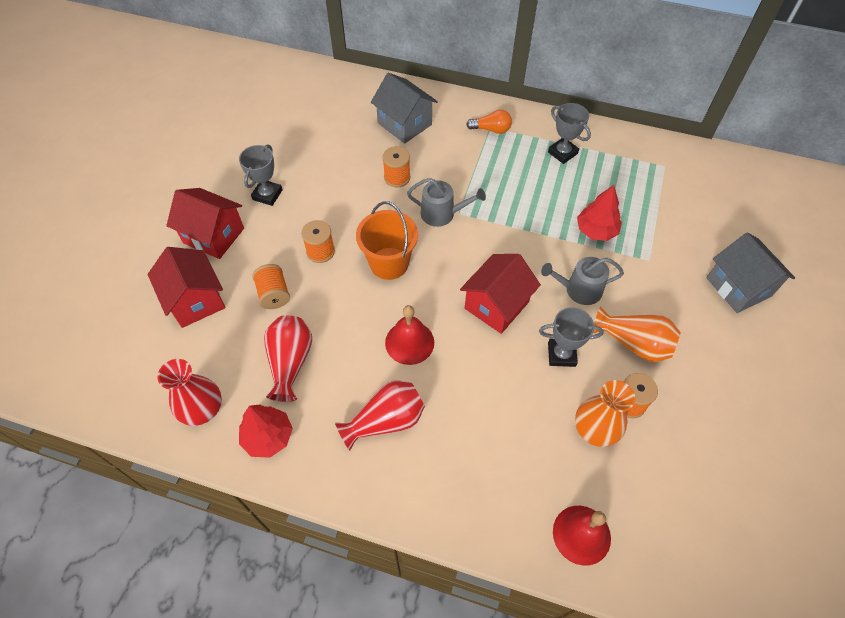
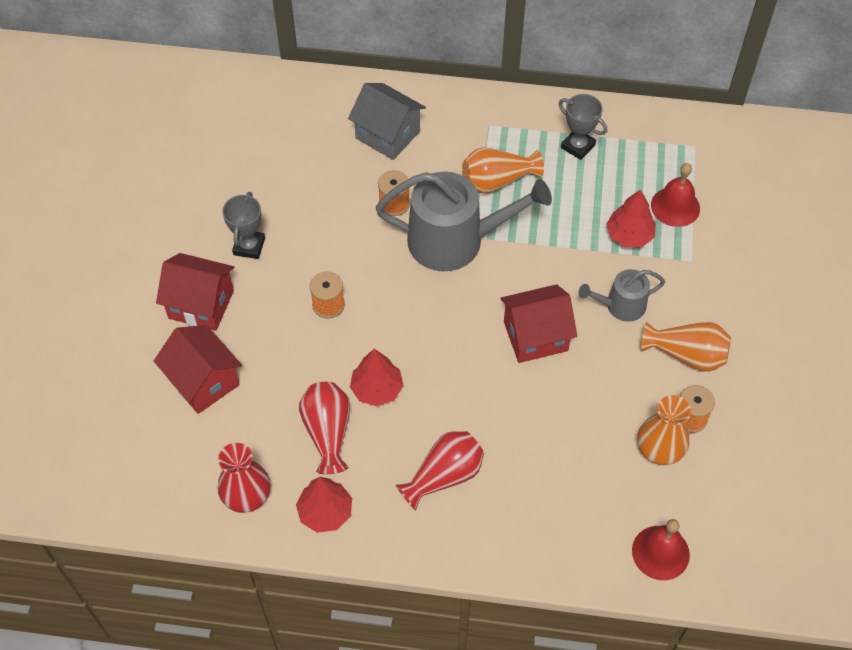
camera: 10 degrees left, 0 degrees up
(274, 294) = (289, 361): orange spool -> none
(344, 330) = (377, 389): none -> red tree
(389, 263) = (408, 307): orange bucket -> none
(409, 342) = (450, 391): red bell -> red bell (675, 206)
(442, 214) = (455, 240): grey watering can -> grey watering can, size x1.92
(488, 171) = (497, 181): none -> orange vase
(491, 129) = (491, 128): orange light bulb -> none
(496, 305) = (535, 336): red house -> red house turned 45 degrees clockwise
(561, 354) = (613, 378): grey trophy -> none
(738, 287) = (788, 277): grey house -> none

